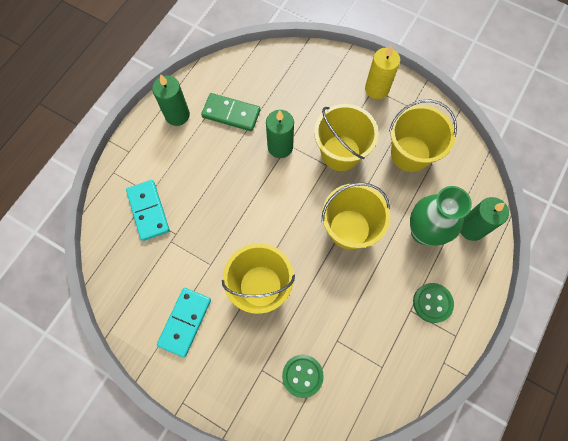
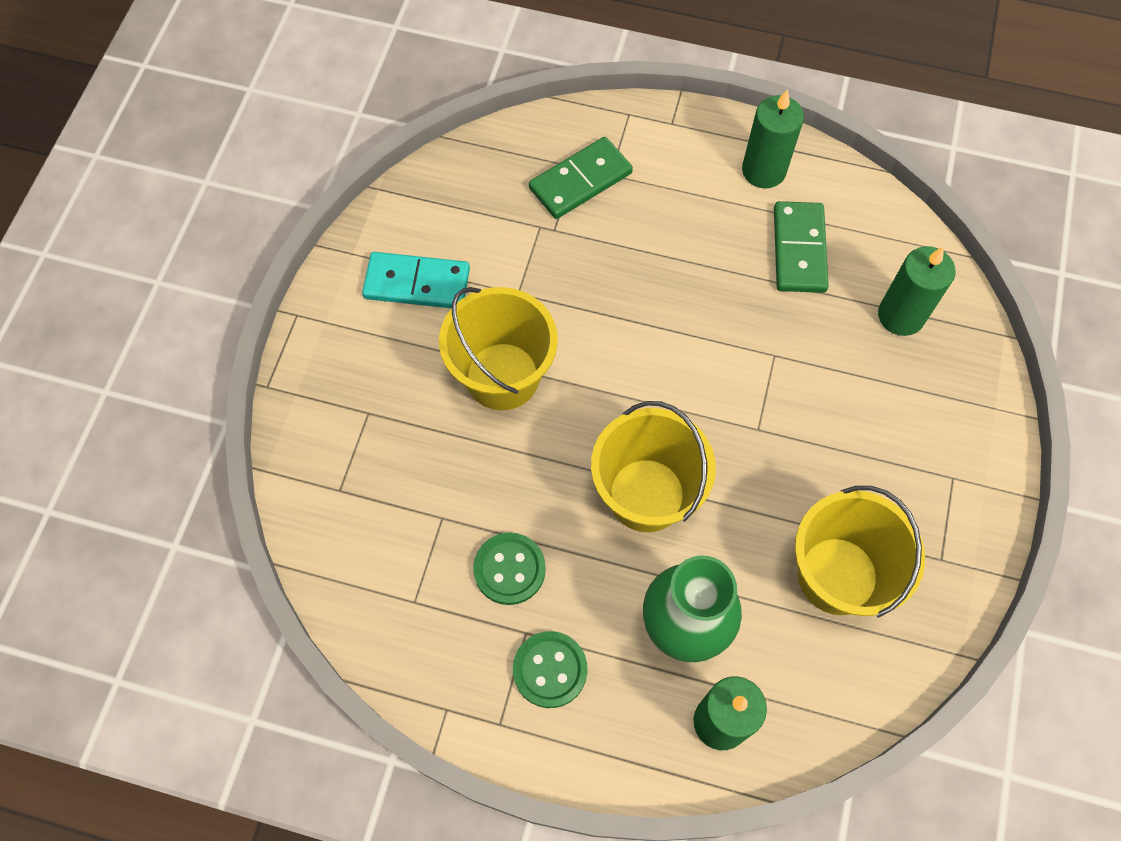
camera: 75 degrees right, 5 degrees down
(148, 211) = (580, 181): turquoise domino -> green domino
(280, 147) = (764, 343): green candle -> green candle (901, 315)
(302, 375) = (372, 476): green button -> green button (509, 569)
(340, 153) = (791, 448): yellow bucket -> none
(377, 89) = (955, 484): yellow candle -> none

